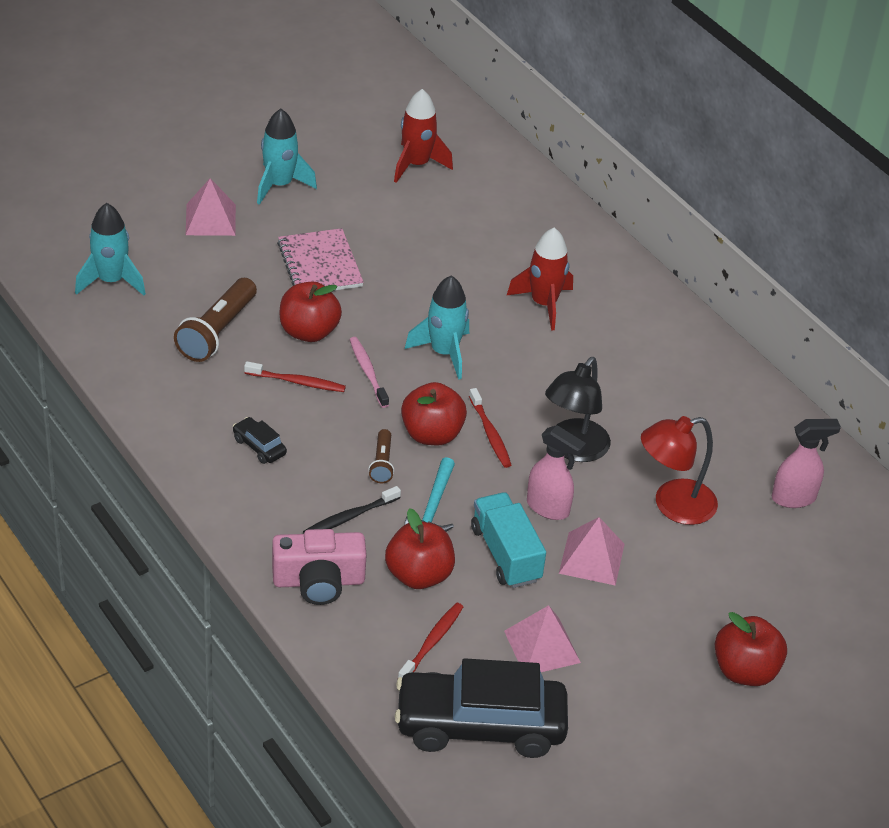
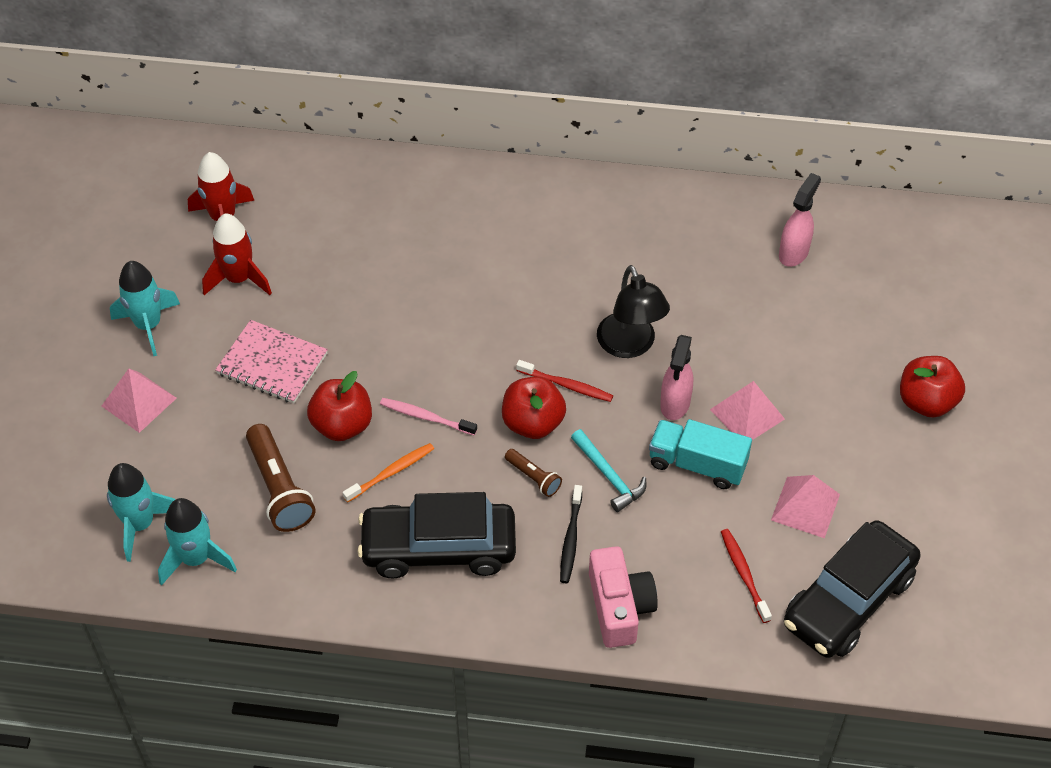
camera: 45 degrees left, 10 degrees up
(259, 446) = (438, 548): black car -> black car, size x2.47
(296, 382) = (391, 473): red toothbrush -> orange toothbrush
(318, 581) = (619, 607): pink camera -> pink camera turned 45 degrees counterclockwise
(418, 575) = (670, 535): red apple -> none
(444, 353) = (453, 353): turquoise rocket -> turquoise rocket (196, 559)
(543, 304) = (462, 252): red rocket -> red rocket (238, 279)
(548, 508) = (675, 404): pink spray bottle -> pink spray bottle turned 120 degrees clockwise
(673, 505) = (739, 327): red lamp -> none

